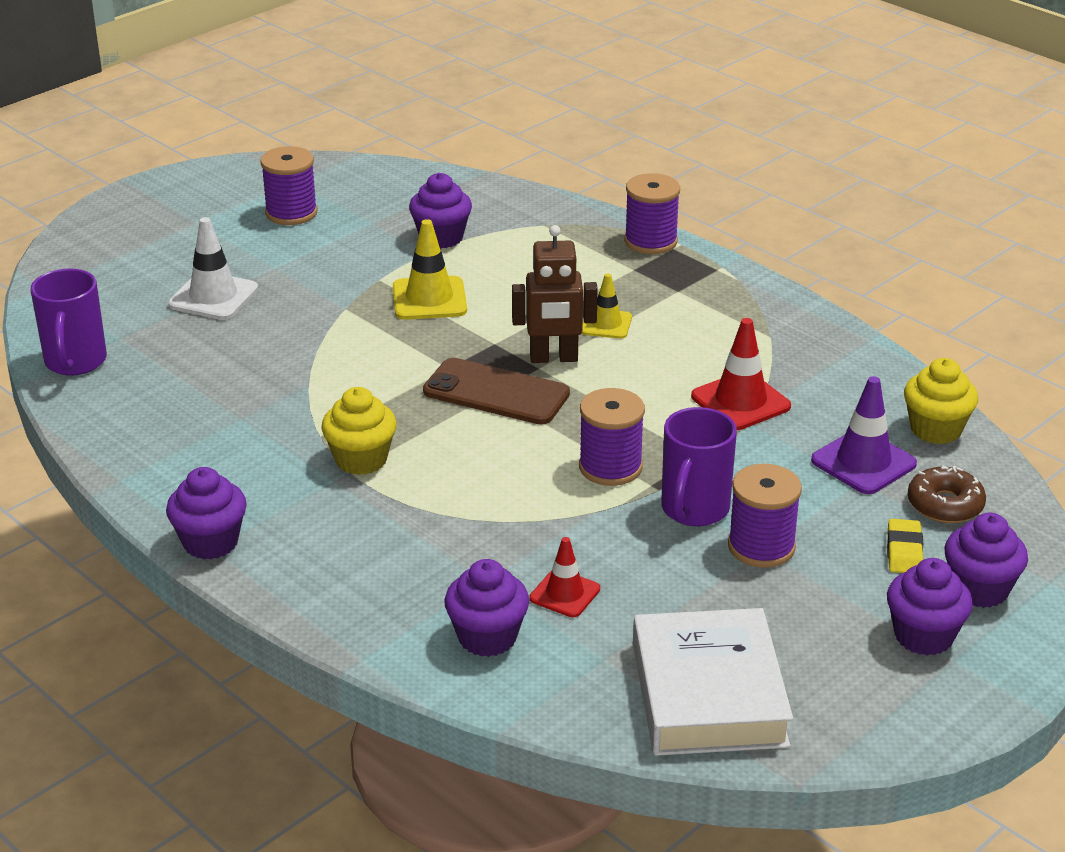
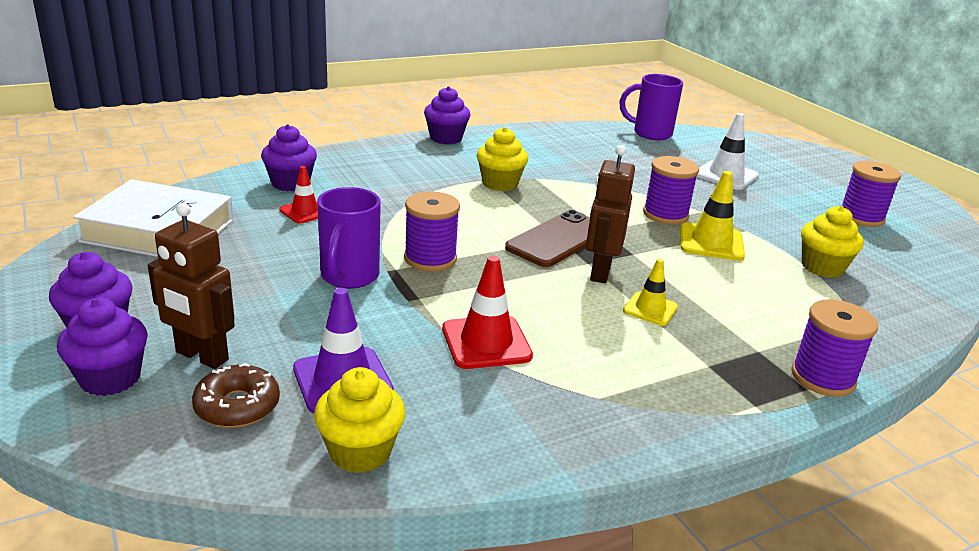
camera: 105 degrees right, 5 degrees down
(441, 237) = (822, 267): purple cupcake -> yellow cupcake
(694, 510) = (349, 277): purple mug -> purple mug turned 120 degrees counterclockwise
(761, 547) = (278, 291): purple spool -> purple spool (665, 214)
(904, 551) = (201, 356): yellow eraser -> brown robot

